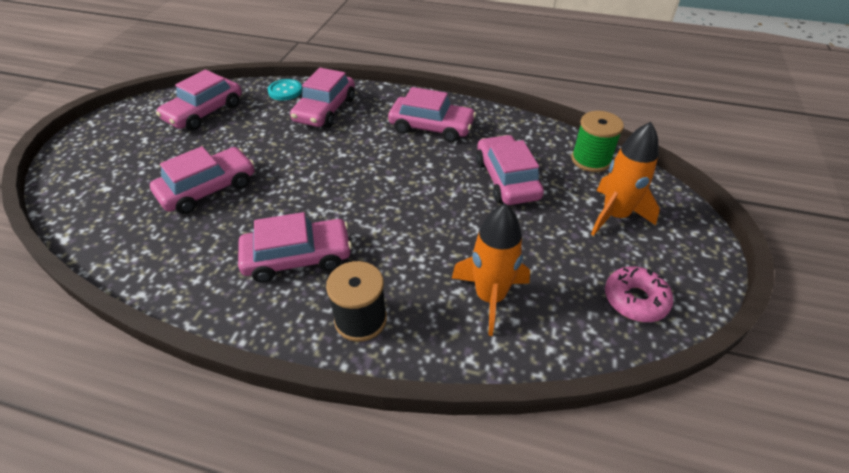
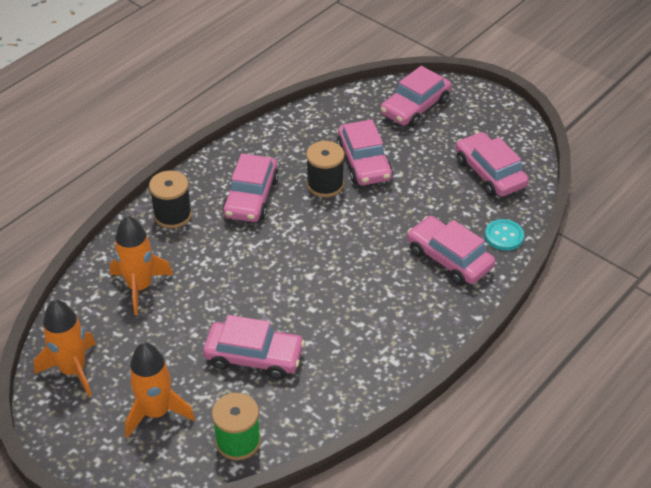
camera: 115 degrees right, 0 degrees up
(254, 206) = (325, 184): none -> black spool
(431, 127) = (371, 332): pink car -> pink car (415, 107)
(635, 300) = (73, 370): pink donut -> orange rocket

